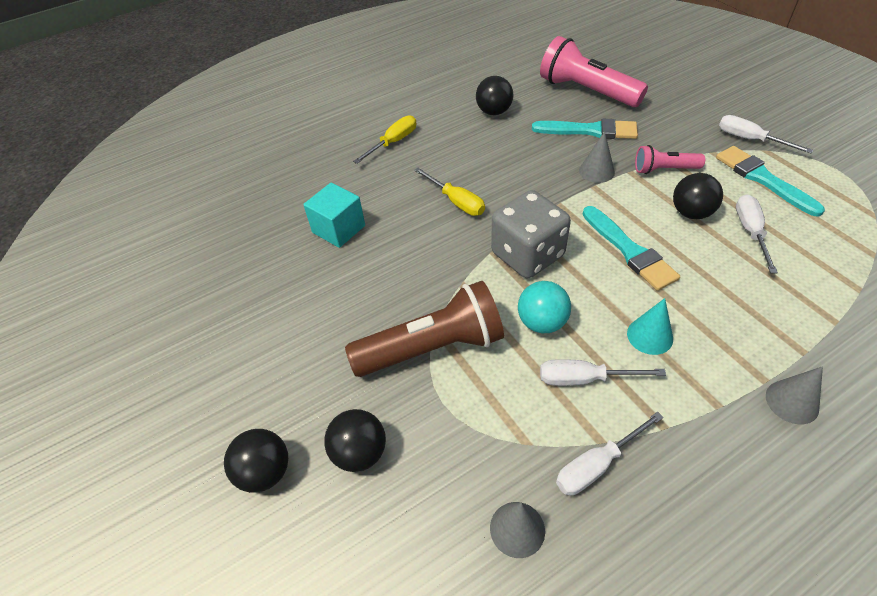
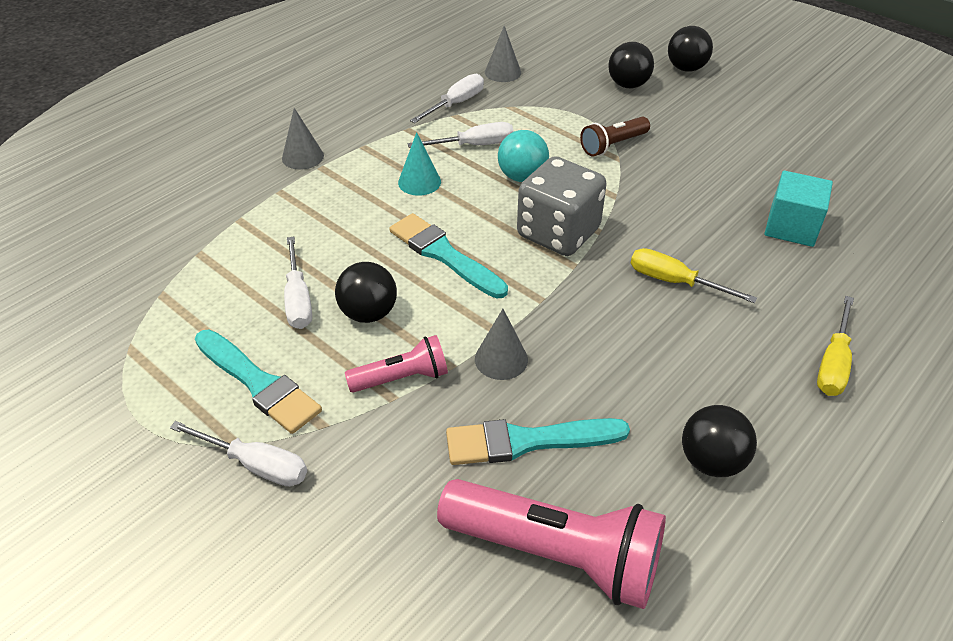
camera: 160 degrees right, 5 degrees down
(432, 347) = (613, 145): brown flashlight -> brown flashlight, size x0.54

